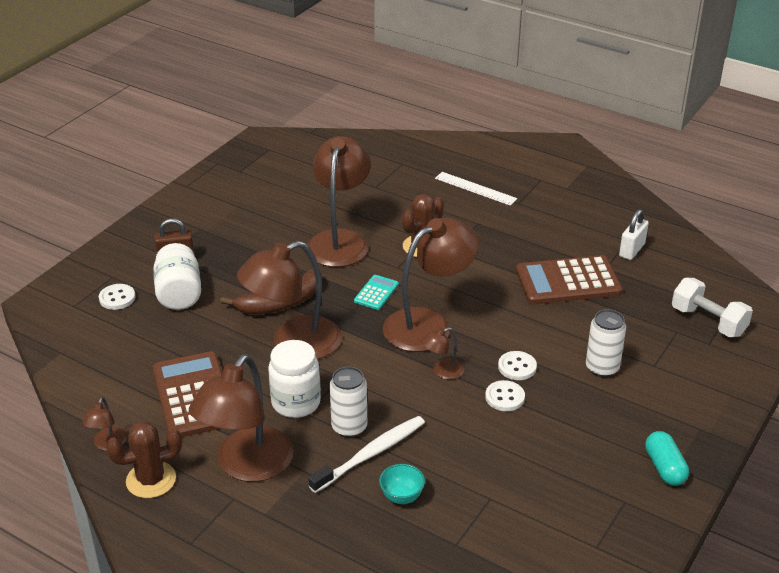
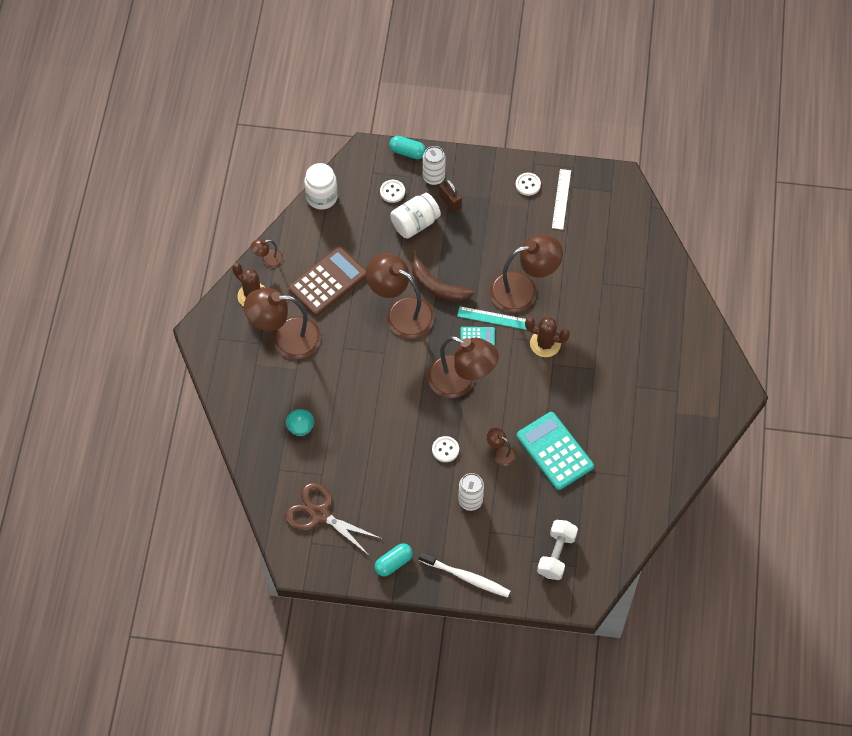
camera: 65 degrees right, 25 degrees up
(75, 269) = (407, 152): none -> turquoise capsule
(296, 403) = (349, 338): white jar -> white jar (322, 197)
(349, 427) = (343, 377): white can -> white can (434, 177)
(360, 273) = (493, 318): none -> turquoise ruler
(371, 454) = (326, 398): white toothbrush -> white toothbrush (466, 577)
(442, 371) = (418, 408): brown lamp -> brown lamp (500, 453)
(475, 188) = (638, 350): white ruler -> white ruler (561, 199)
(504, 397) = (412, 452): white button -> white button (528, 184)
(554, 521) = (320, 514): none -> brown scissors
(568, 281) = (554, 451): brown calculator -> turquoise calculator
(632, 250) = (617, 482): white padlock -> none

